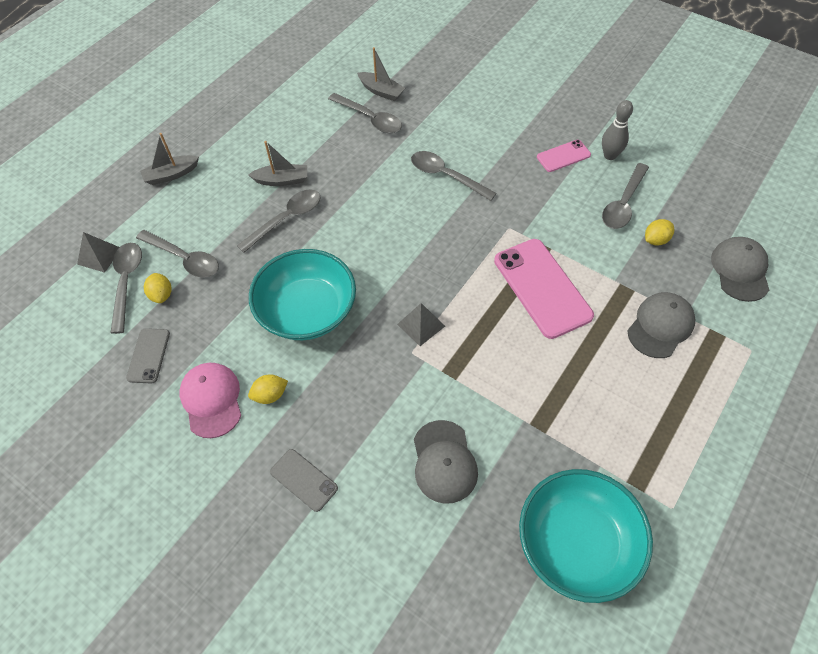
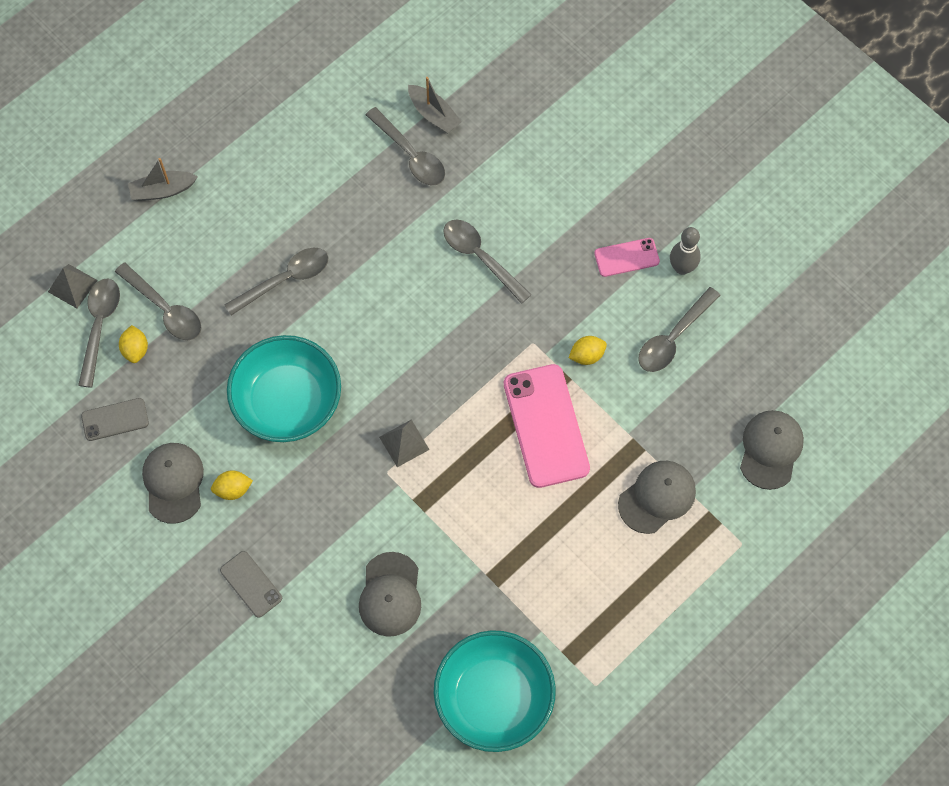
camera: 10 degrees right, 10 degrees up
(148, 355) = (115, 419): grey phone -> grey phone turned 60 degrees clockwise
(212, 400) = (173, 482): pink cap -> grey cap
(282, 180) = (289, 224): grey boat -> none
(655, 240) = (692, 392): yellow lemon -> yellow lemon (587, 355)

